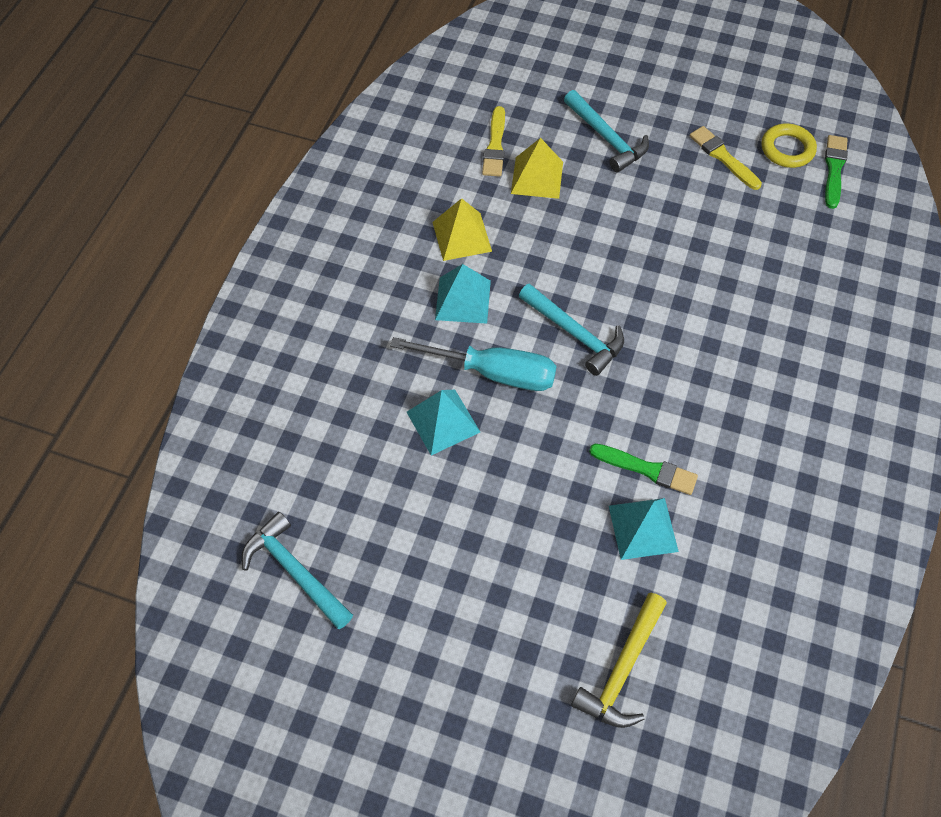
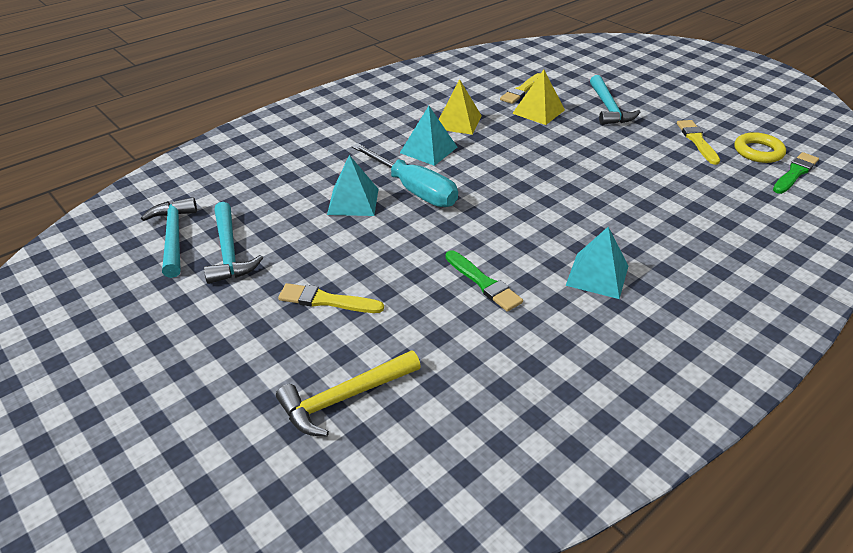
camera: 30 degrees right, 20 degrees down
(522, 570) = (327, 300): none -> yellow brush
(575, 334) = (495, 191): turquoise hammer -> turquoise hammer (229, 252)
(643, 528) = (447, 316): turquoise pyramid -> turquoise pyramid (597, 275)

